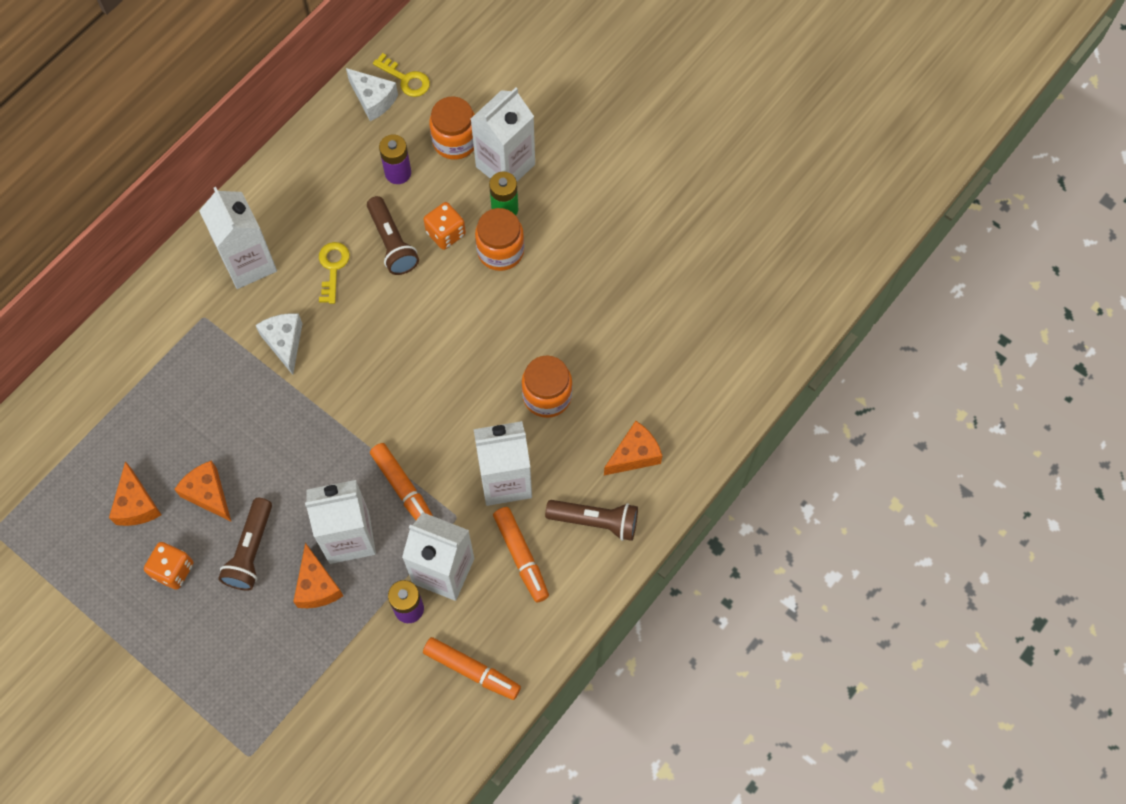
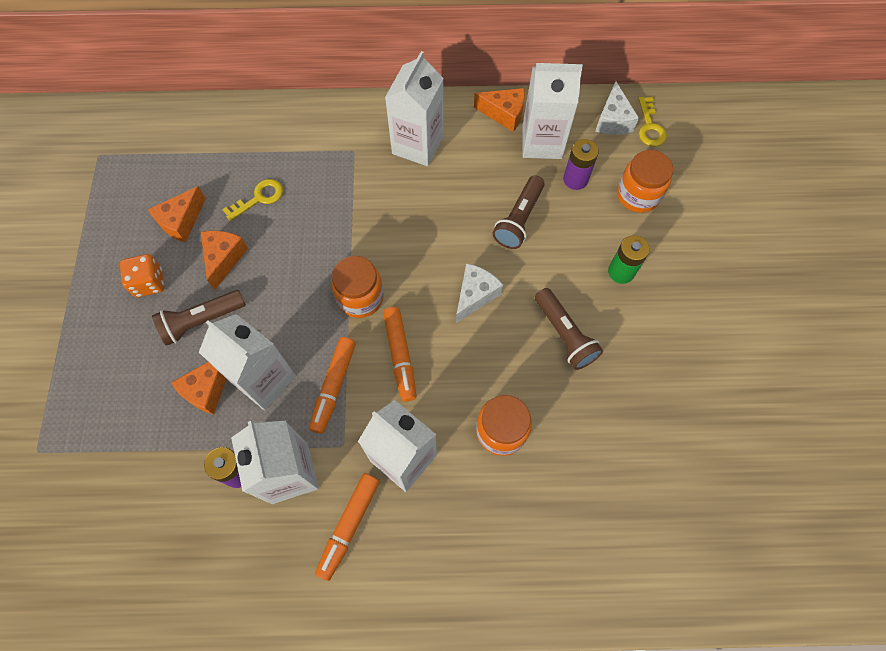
camera: 50 degrees right, 0 degrees up
(284, 342) = (379, 214): white cheese -> white cheese (475, 295)
(333, 268) = (463, 198): yellow key -> yellow key (259, 198)
(446, 233) = (561, 248): orange dice -> none
(472, 671) = (221, 568): orange marker -> orange marker (400, 356)
(500, 251) = (585, 296): orange jar -> orange jar (360, 297)
(505, 165) = (655, 243): white carton -> white carton (542, 142)
(595, 521) = (428, 563): brown flashlight -> brown flashlight (564, 334)
(634, 455) = (513, 547): orange cheese -> orange cheese (504, 114)

